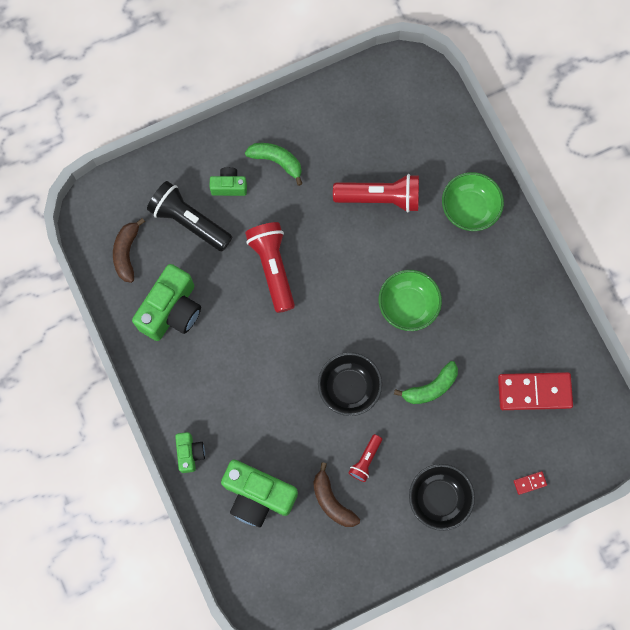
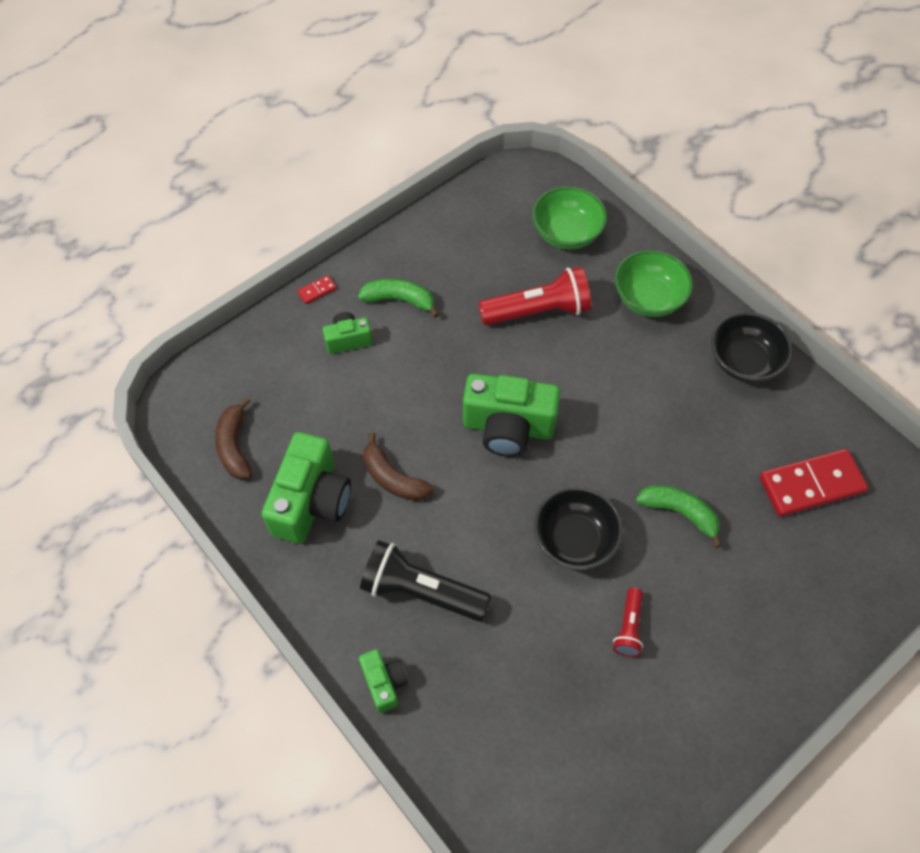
camera: 15 degrees left, 15 degrees down
(189, 221) = (308, 390): black flashlight -> black flashlight (421, 591)
(258, 495) = (496, 717): green camera -> green camera (508, 427)
(273, 268) = (430, 419): red flashlight -> none
(332, 501) = (602, 696): brown banana -> brown banana (393, 478)
(408, 305) = (615, 422): green bowl -> green bowl (566, 233)
(430, 387) = (679, 512): green banana -> green banana turned 105 degrees counterclockwise
(439, 498) = (745, 652): black bowl -> black bowl (743, 361)
(529, 483) = (854, 600): red domino -> red domino (317, 291)

